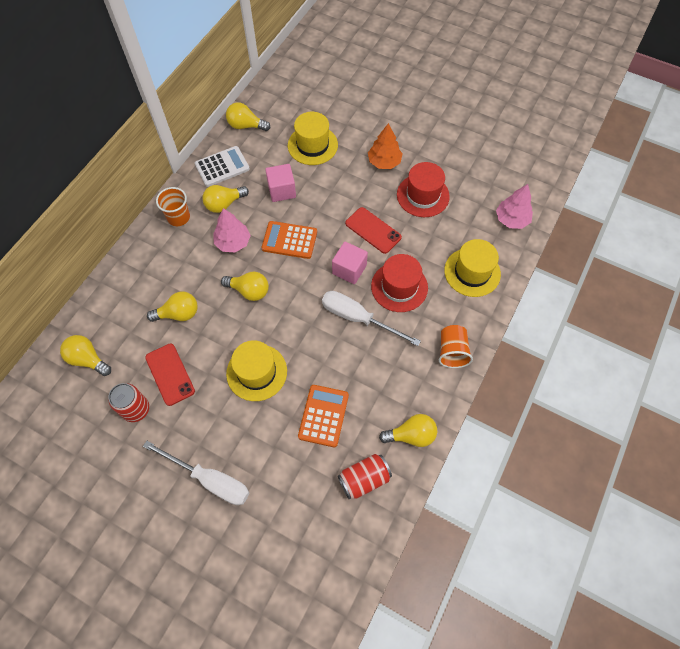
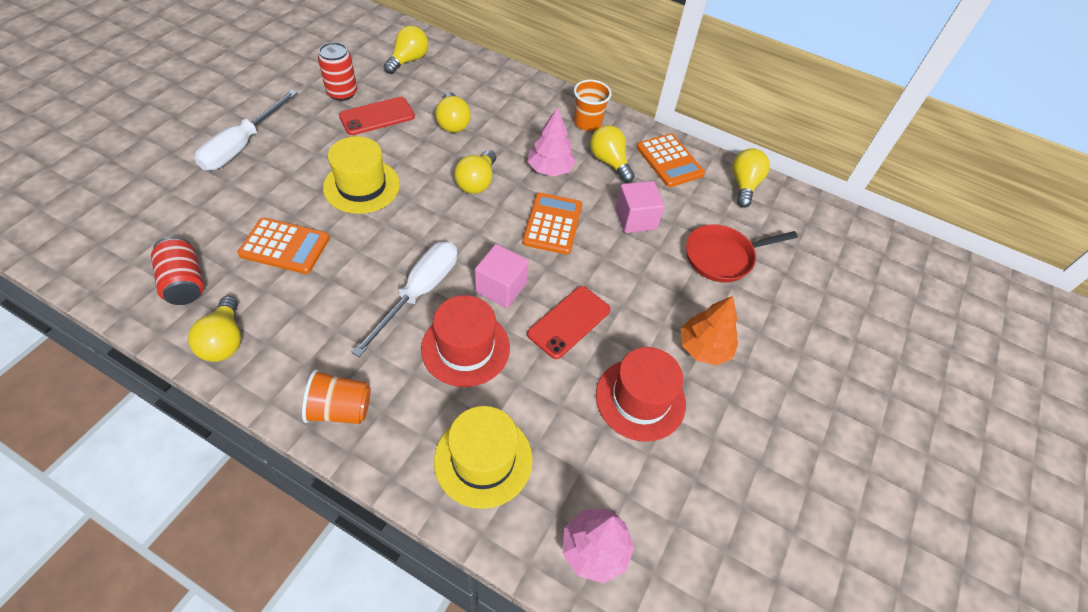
camera: 85 degrees right, 10 degrees down
(222, 167) = (669, 161): white calculator -> orange calculator
(312, 145) = (722, 257): yellow hat -> red pan

